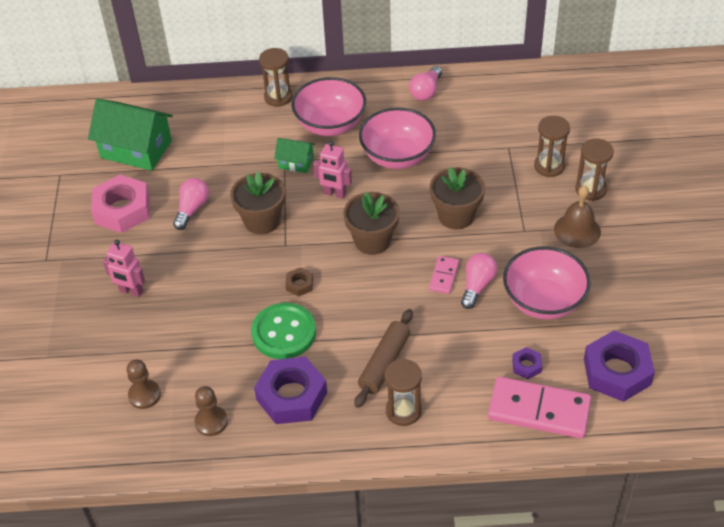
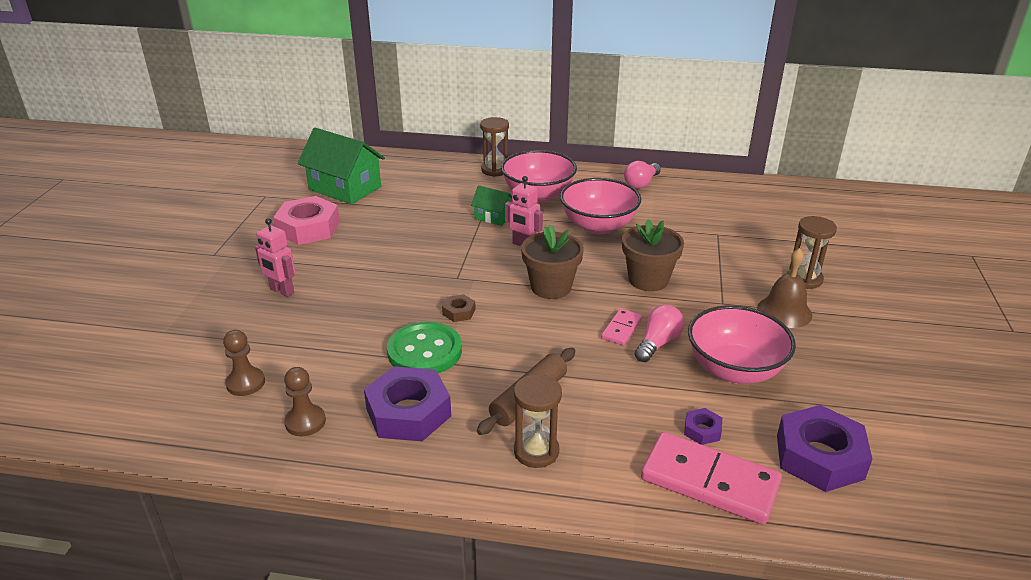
camera: 10 degrees right, 15 degrees down
(192, 209) = (375, 237): pink light bulb -> none
(262, 221) = (441, 255): brown flower pot -> none
(549, 166) = (759, 254): brown hourglass -> none

